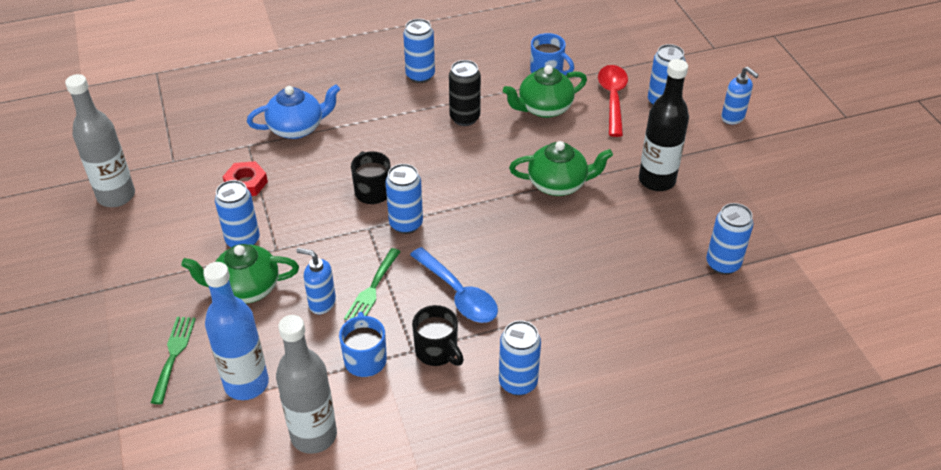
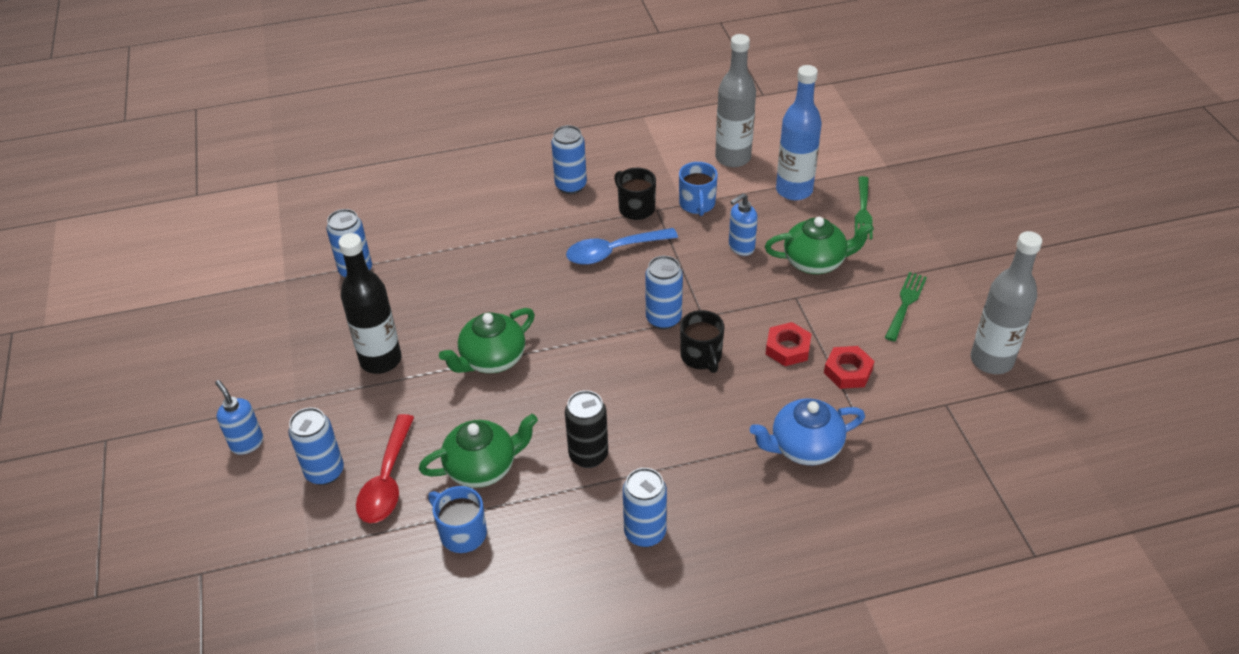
camera: 175 degrees left, 0 degrees up
(243, 241) = (832, 306): blue can -> none
(294, 201) = (787, 348): none -> red nut
(322, 303) = (741, 247): blue soap dispenser -> blue soap dispenser turned 120 degrees clockwise
(372, 289) = (695, 258): green fork -> green fork (905, 303)
(458, 294) = (614, 251): blue spoon -> blue spoon turned 75 degrees counterclockwise
(558, 184) = (492, 359): green teapot -> green teapot turned 45 degrees counterclockwise

